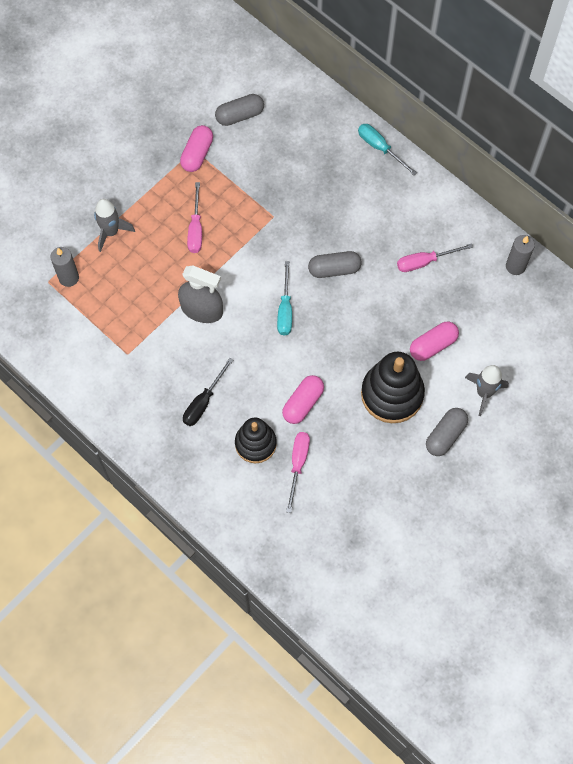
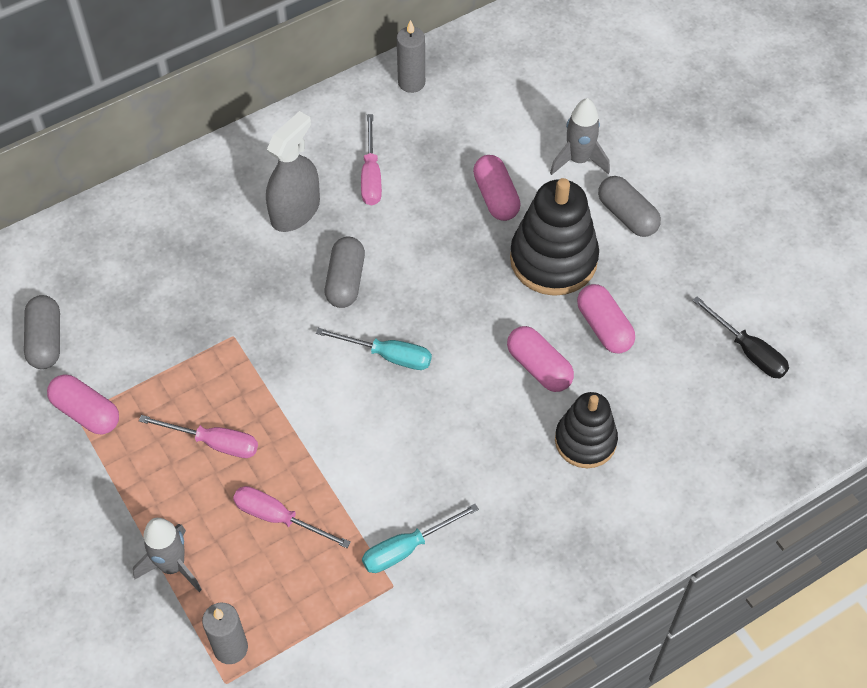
camera: 75 degrees left, 10 degrees down
(202, 310) = (352, 464): grey spray bottle -> grey spray bottle (295, 211)
(203, 402) = (502, 495): black screwdriver -> black screwdriver (748, 351)
(298, 464) = (629, 395): pink screwdriver -> pink screwdriver (278, 518)
(346, 438) = (604, 327): none -> pink capsule
(380, 148) = (178, 182): turquoise screwdriver -> turquoise screwdriver (407, 548)

